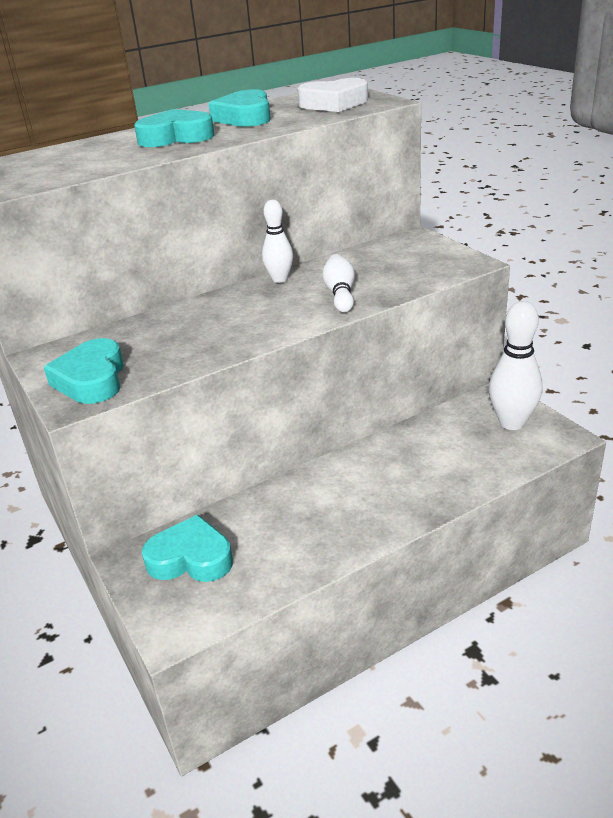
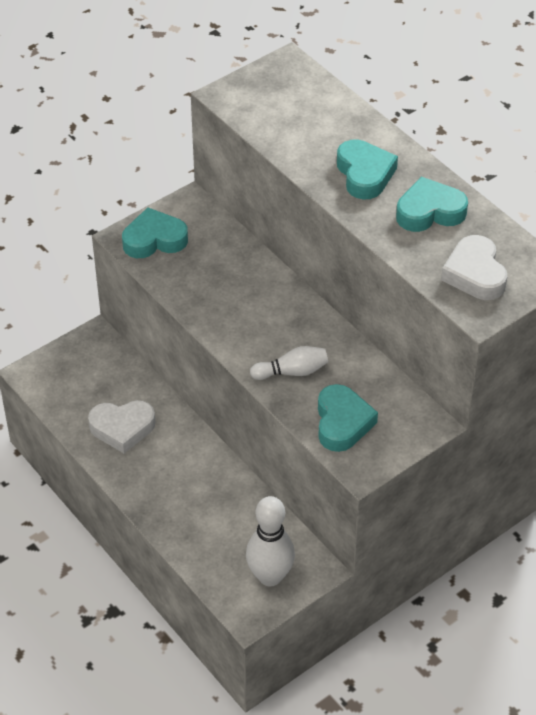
camera: 80 degrees right, 15 degrees up
(191, 558) = (96, 371): turquoise heart -> turquoise heart (342, 423)
(280, 279) = (324, 326): white bowling pin -> none
(295, 532) = (122, 428): none -> white heart

